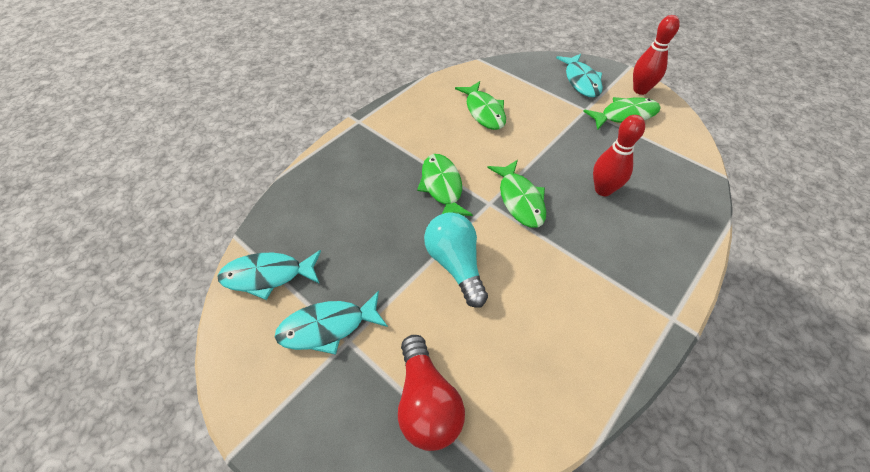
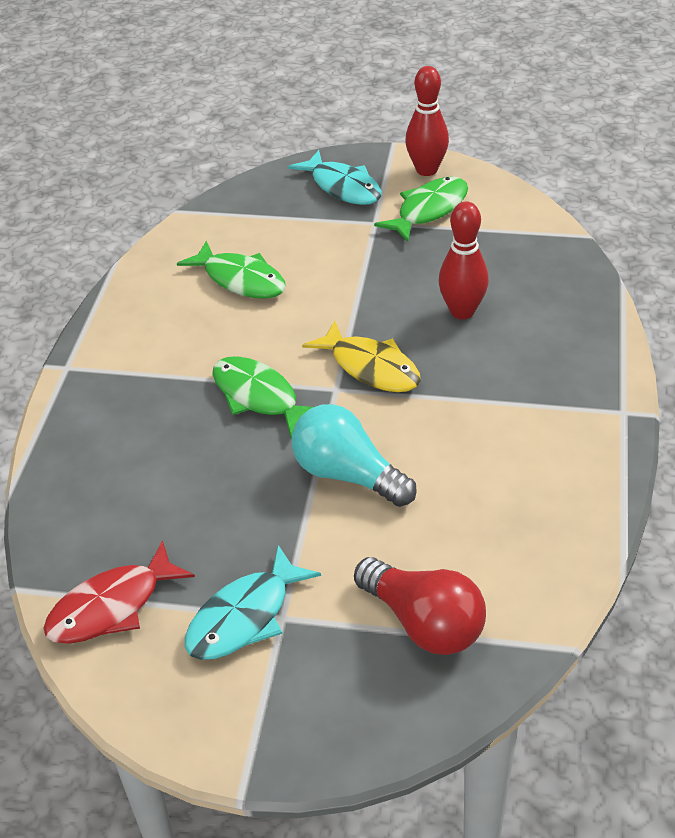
camera: 30 degrees left, 10 degrees down
(267, 276) = (112, 607): turquoise fish -> red fish
(520, 200) = (371, 367): green fish -> yellow fish

